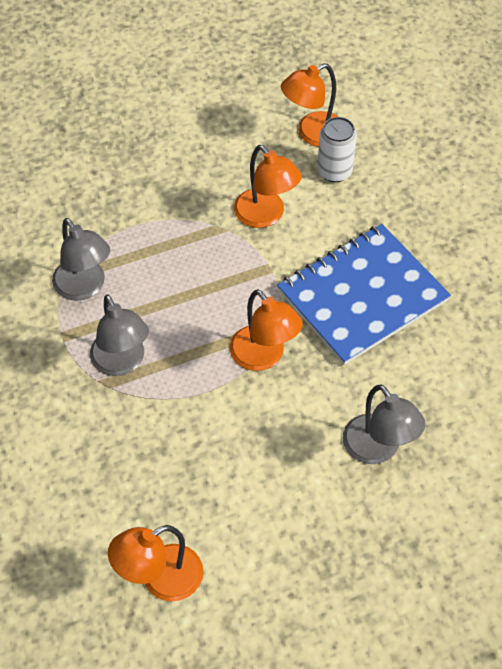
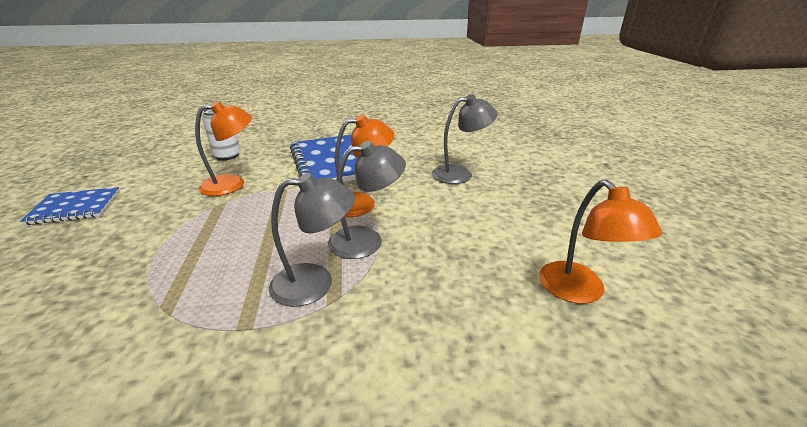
camera: 75 degrees left, 25 degrees down
(84, 287) = (194, 298): grey lamp -> grey lamp (367, 240)
(179, 117) = (75, 207): none -> blue notebook
(312, 134) = (185, 158): orange lamp -> none

